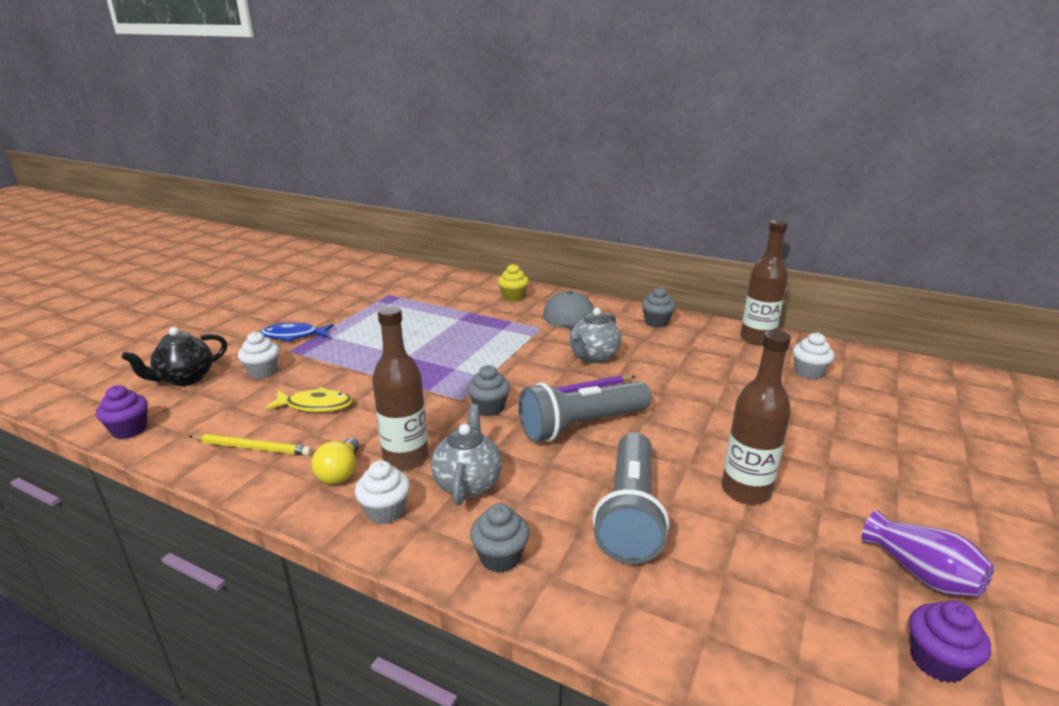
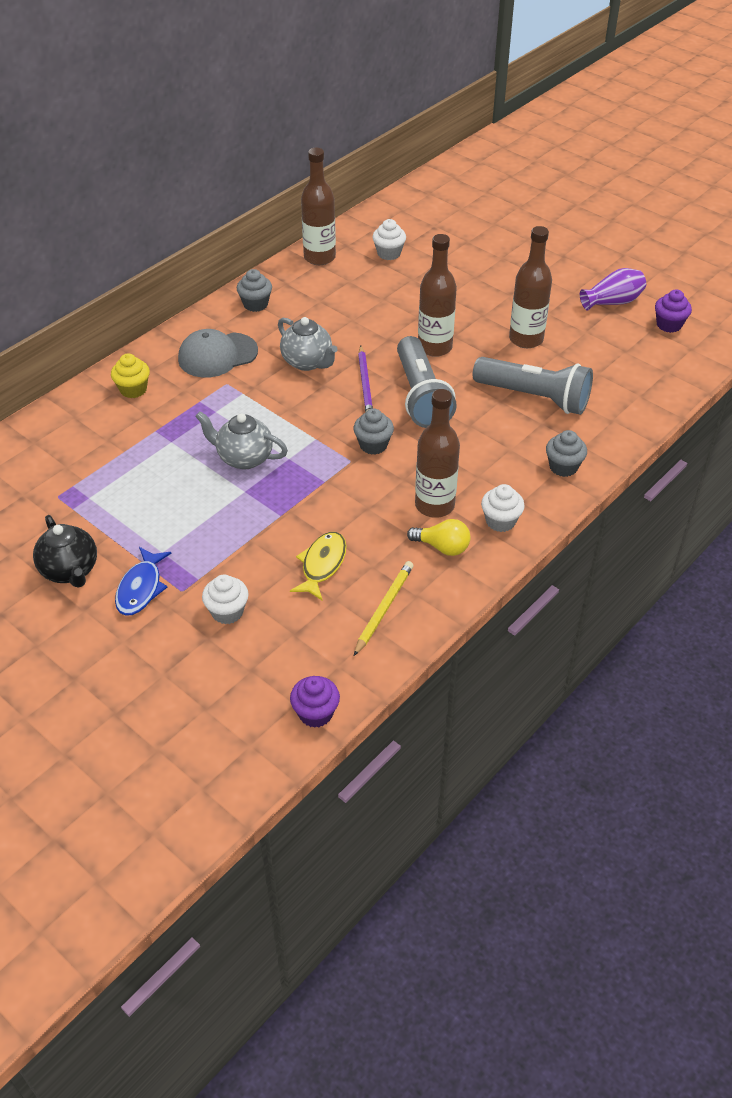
camera: 75 degrees left, 20 degrees up
(185, 379) = (214, 682): black teapot -> black teapot (70, 571)
(468, 483) = (479, 472): grey teapot -> grey teapot (244, 458)
(672, 423) = (435, 347): none -> brown bottle

